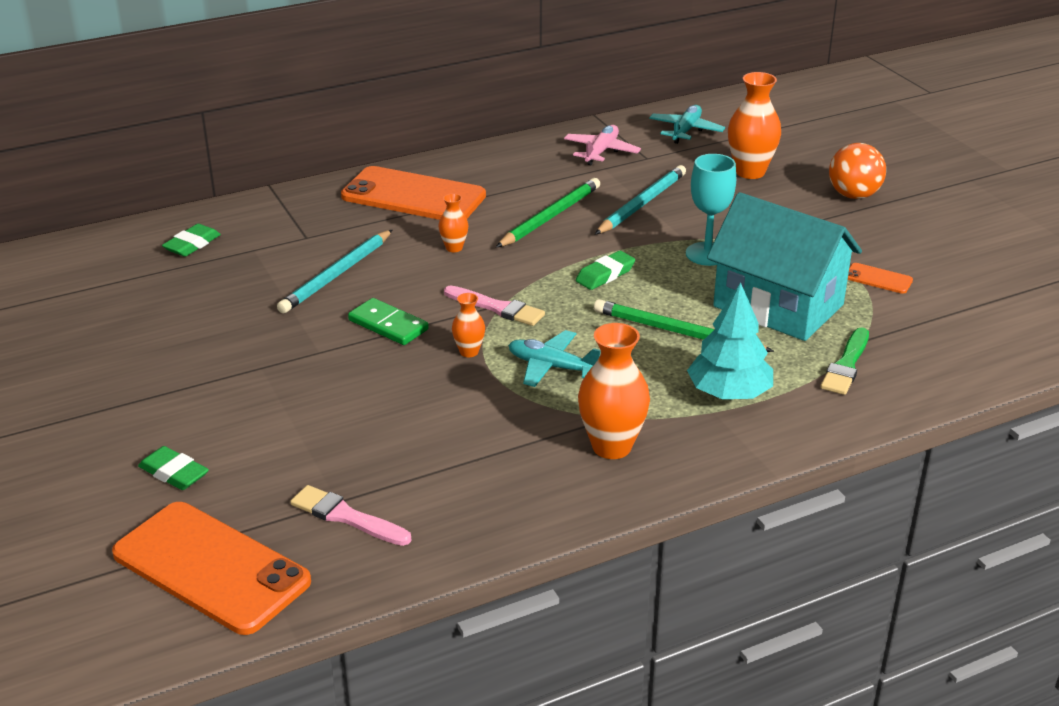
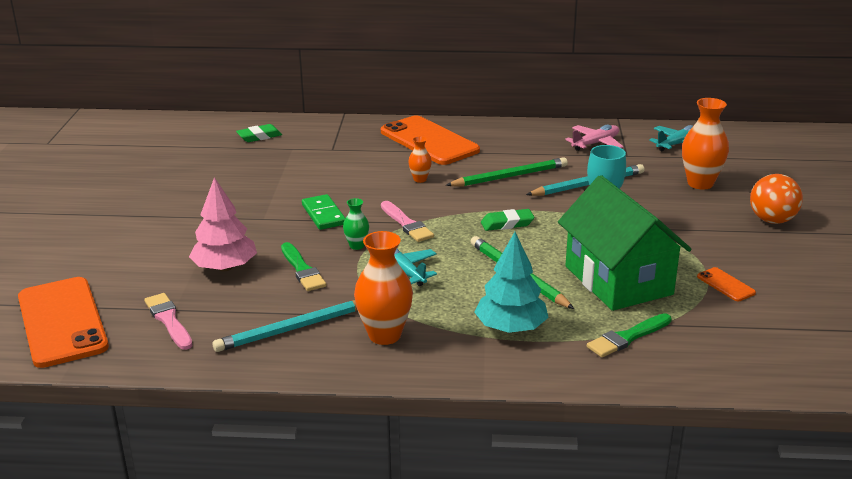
camera: 30 degrees right, 5 degrees down
(174, 473) = (103, 262): green eraser -> none
(337, 274) = (326, 176): turquoise pencil -> turquoise pencil (293, 329)
(342, 428) = (225, 267): none -> pink tree
(438, 401) = (302, 270): none -> green brush
(469, 352) = (357, 246): orange vase -> green vase
(778, 305) = (618, 280): turquoise house -> green house

